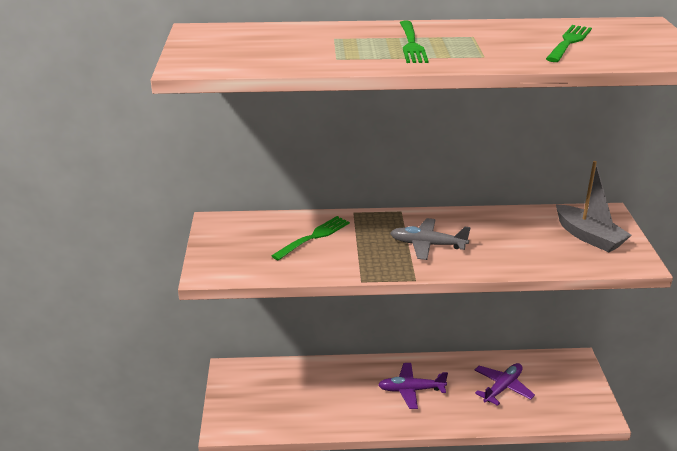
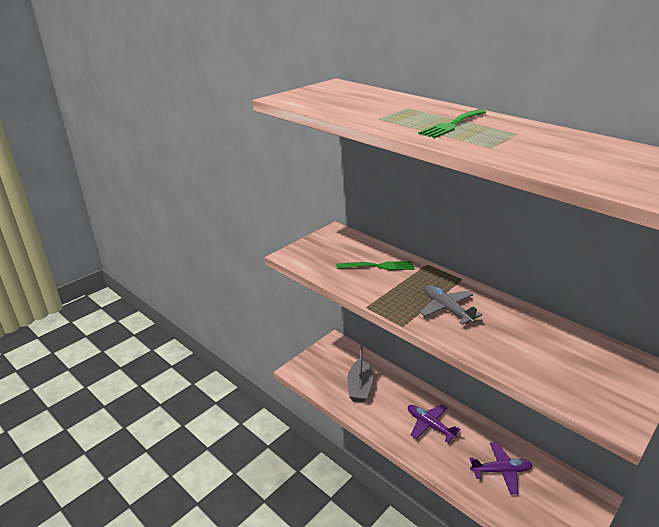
camera: 45 degrees right, 0 degrees up
(569, 42) = (599, 160): green fork -> none
(589, 237) = (599, 376): grey boat -> grey boat (359, 386)

